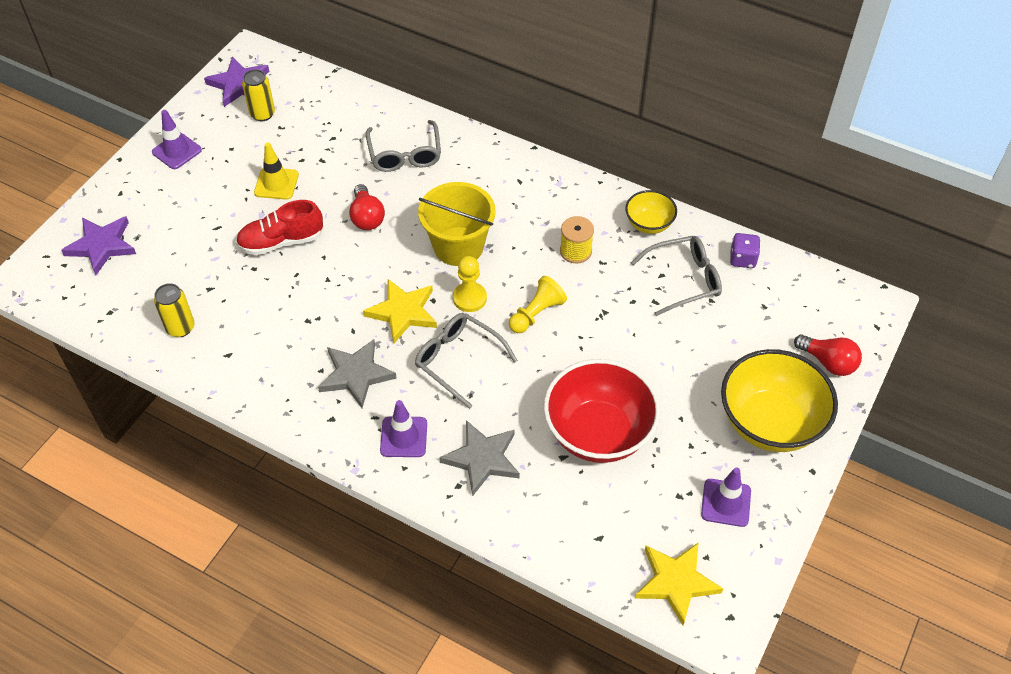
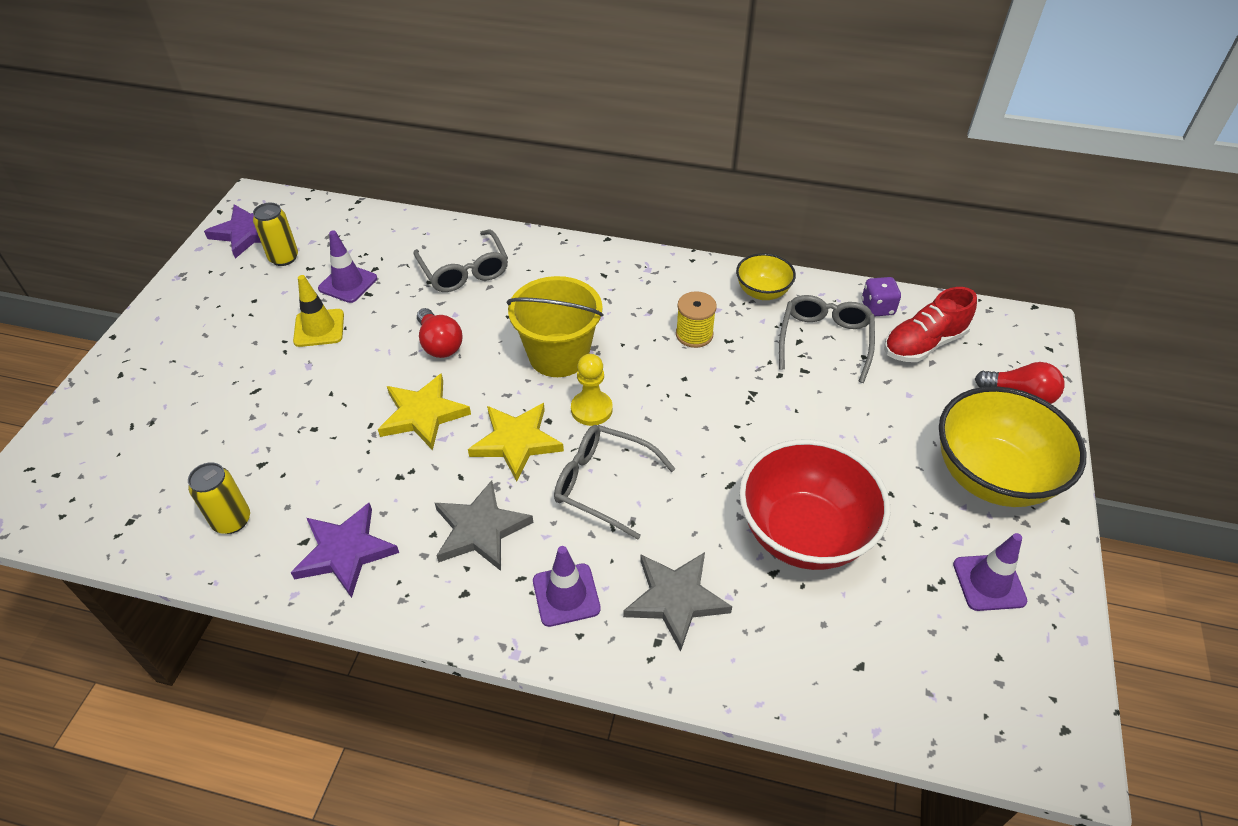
camera: 15 degrees left, 5 degrees down
(102, 246) = (105, 441): purple star -> purple star (345, 552)
(177, 151) = (185, 315): purple traffic cone -> purple traffic cone (348, 283)
(281, 241) = (342, 391): red shoe -> red shoe (924, 344)
(536, 313) = (676, 410): yellow pawn -> none
(676, 582) = (979, 701): yellow star -> yellow star (423, 414)
(683, 280) = (825, 341): grey glasses -> grey glasses turned 45 degrees counterclockwise

